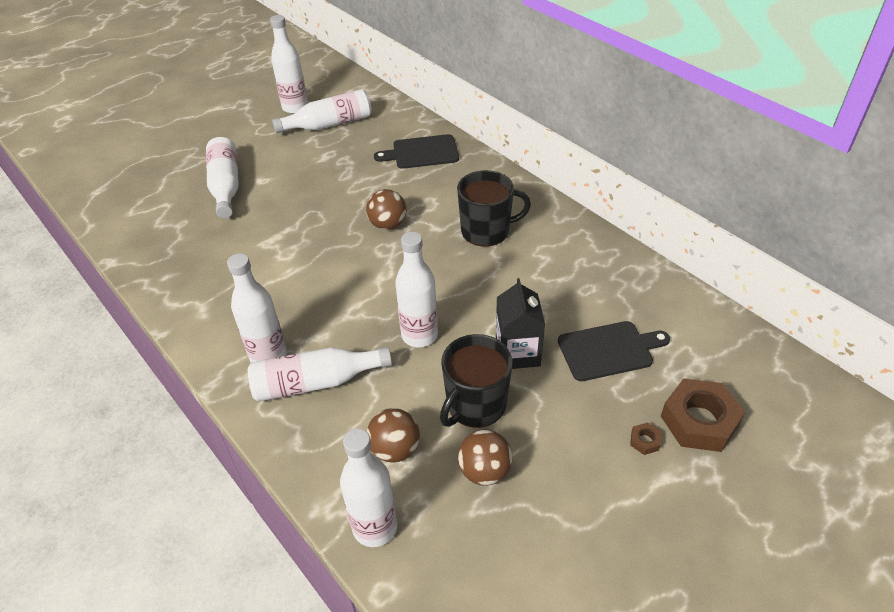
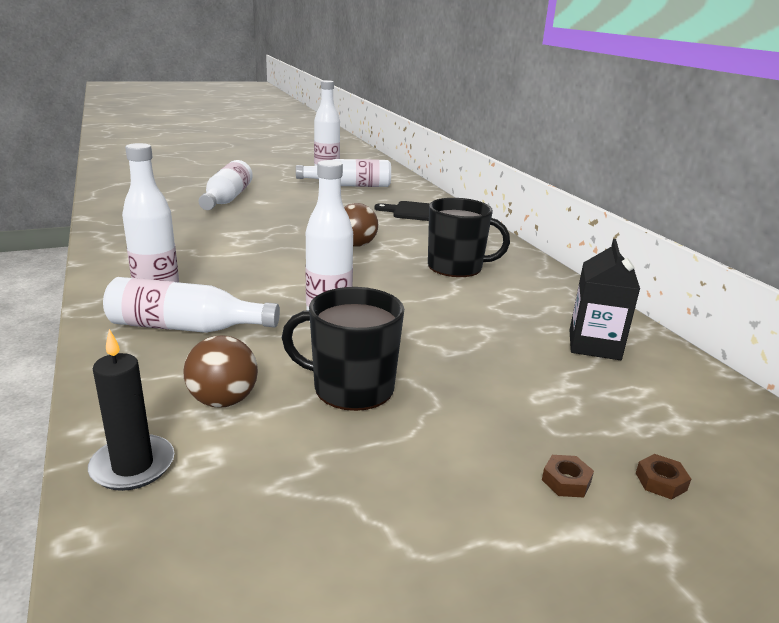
camera: 15 degrees right, 20 degrees down
(375, 527) = (133, 466): white bottle -> black candle
(475, 405) = (351, 387): black mug -> black mug turned 45 degrees clockwise
(484, 471) = (318, 451): brown ball -> none
(517, 353) = (434, 358): black carton -> black carton (594, 345)
(609, 350) = (553, 382): black cutting board -> none
(699, 421) = (660, 481): brown nut -> brown nut, size x0.42

